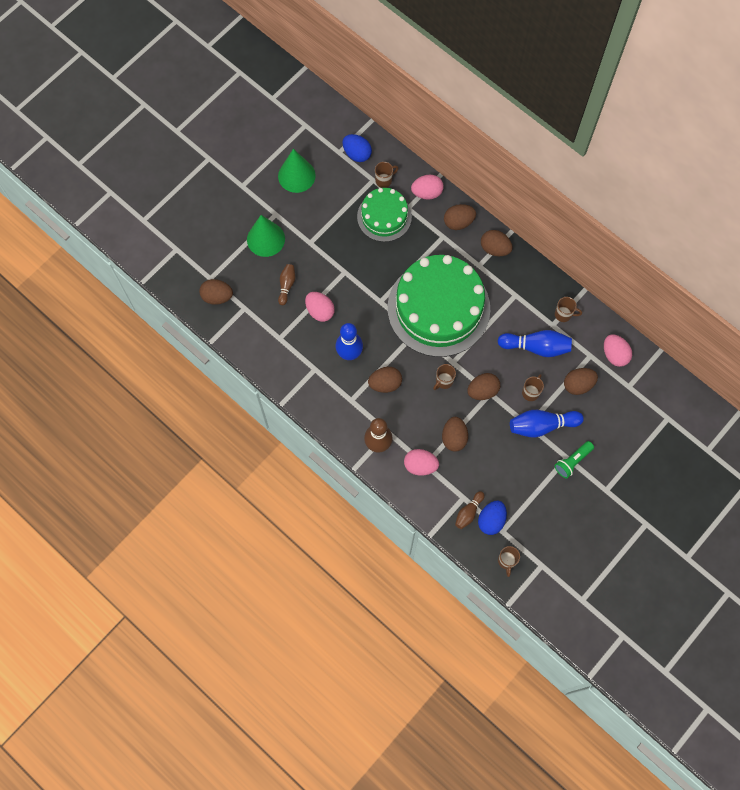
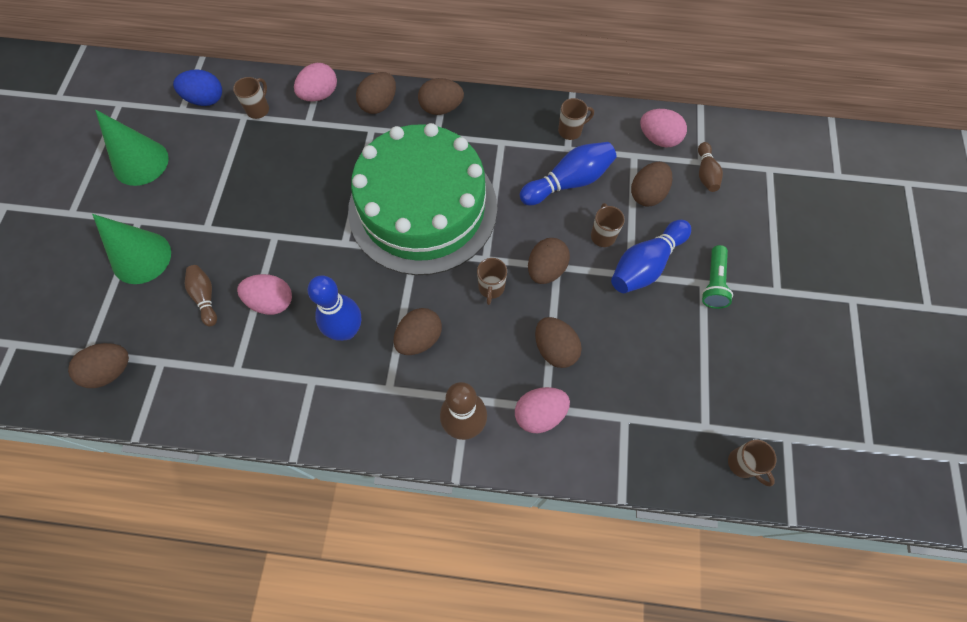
camera: 35 degrees left, 5 degrees down
(384, 216) = (284, 147): green cake -> none
(468, 512) = (646, 433): brown bowling pin -> brown bowling pin (705, 173)
(491, 520) = (681, 423): blue egg -> none

